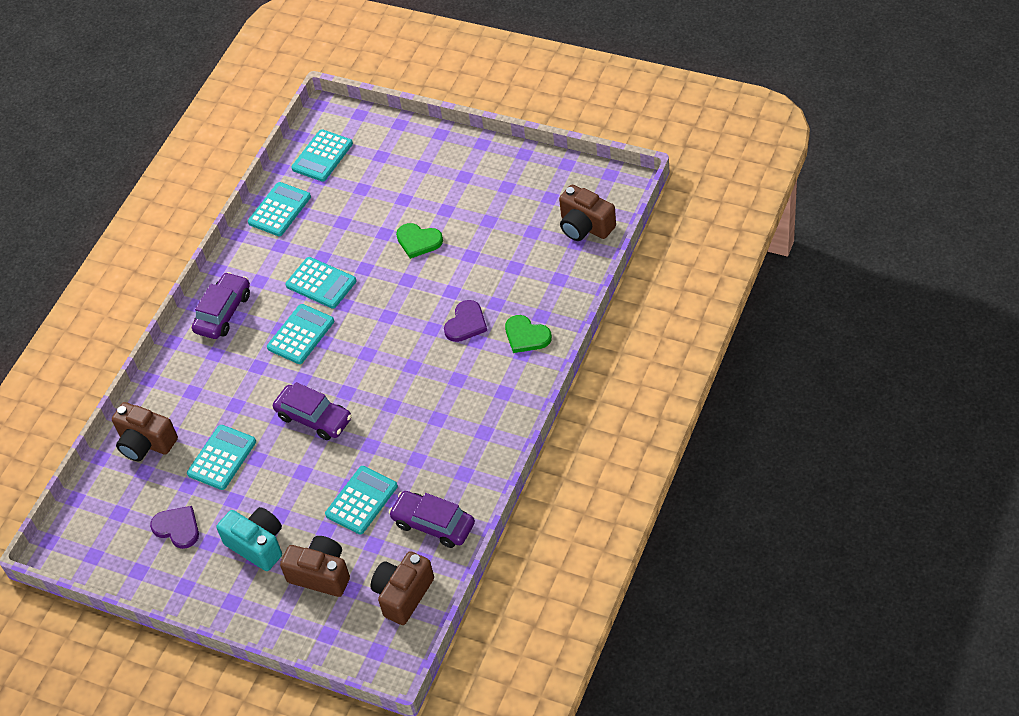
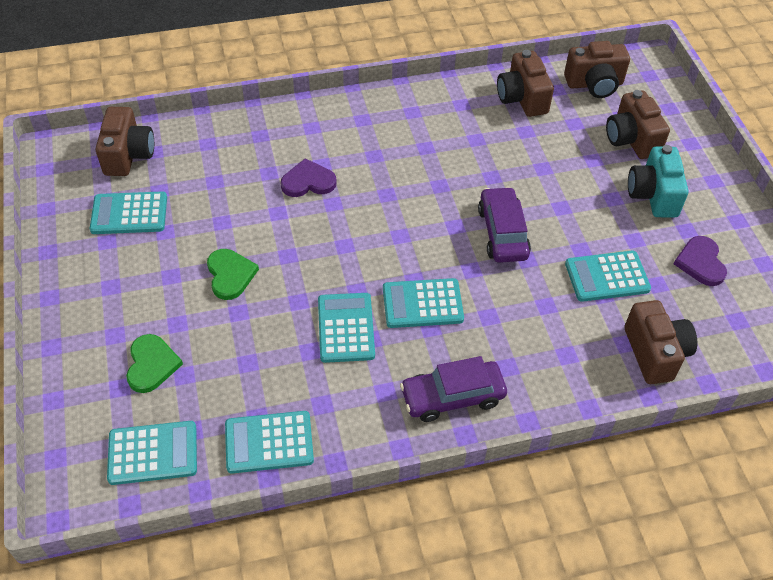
camera: 135 degrees left, 0 degrees up
(361, 500) = (546, 152): turquoise calculator -> turquoise calculator (129, 214)
(433, 524) = (522, 98): purple car -> brown camera
(526, 336) = (291, 134): green heart -> green heart (151, 365)

